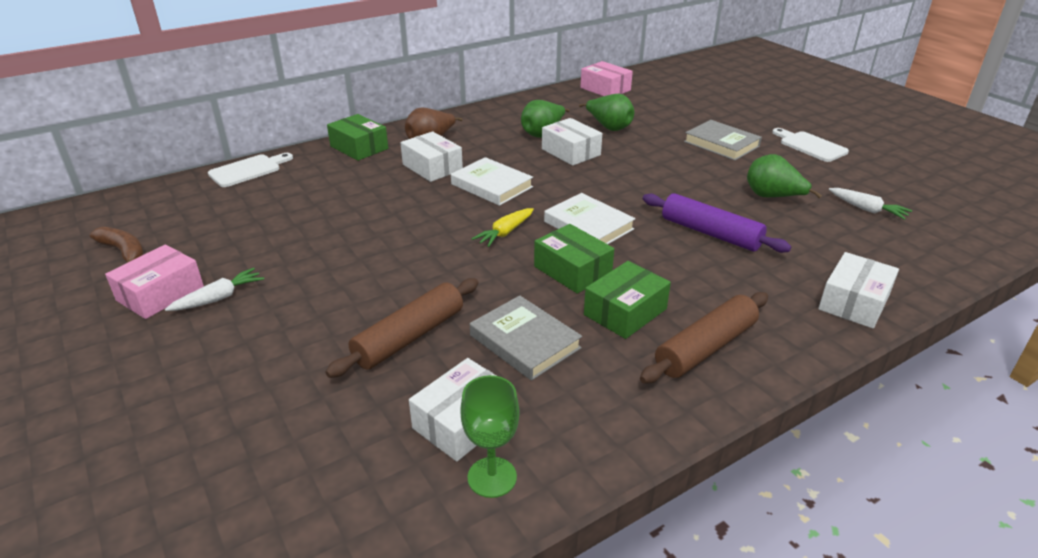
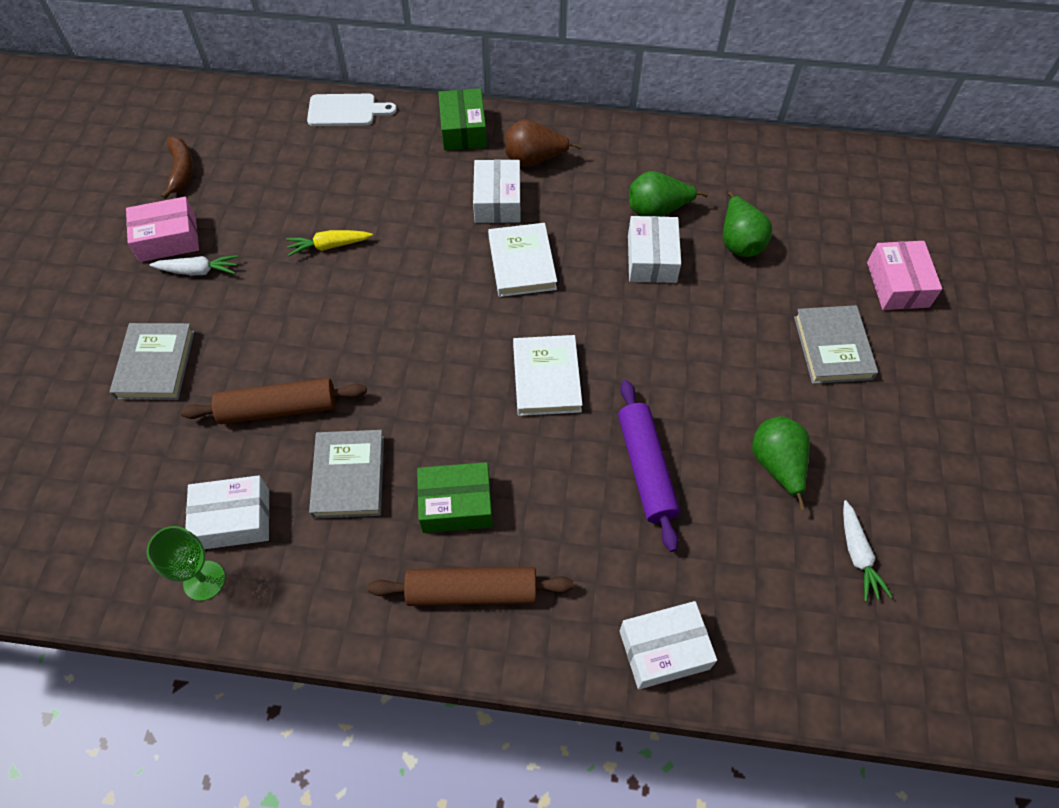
camera: 40 degrees right, 25 degrees up
(248, 371) = (156, 364): none -> grey book
(505, 233) = (465, 338): yellow carrot -> yellow carrot (329, 246)
(572, 270) = (469, 425): green box -> none
(605, 89) = (818, 168): pink box -> pink box (897, 284)
(810, 146) = (938, 418): white cutting board -> none

